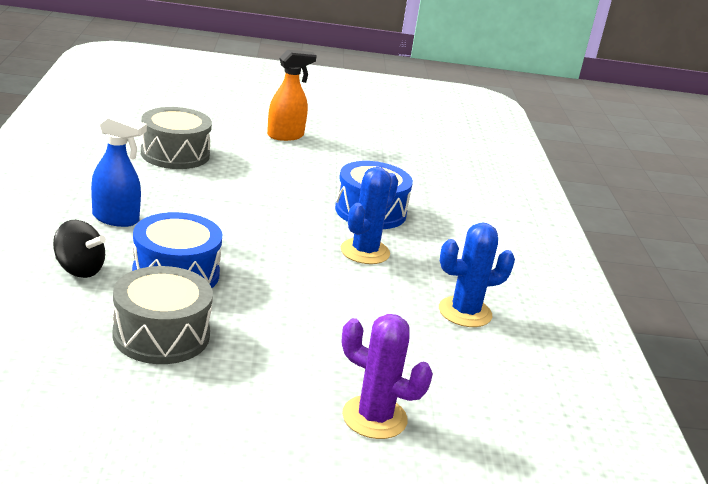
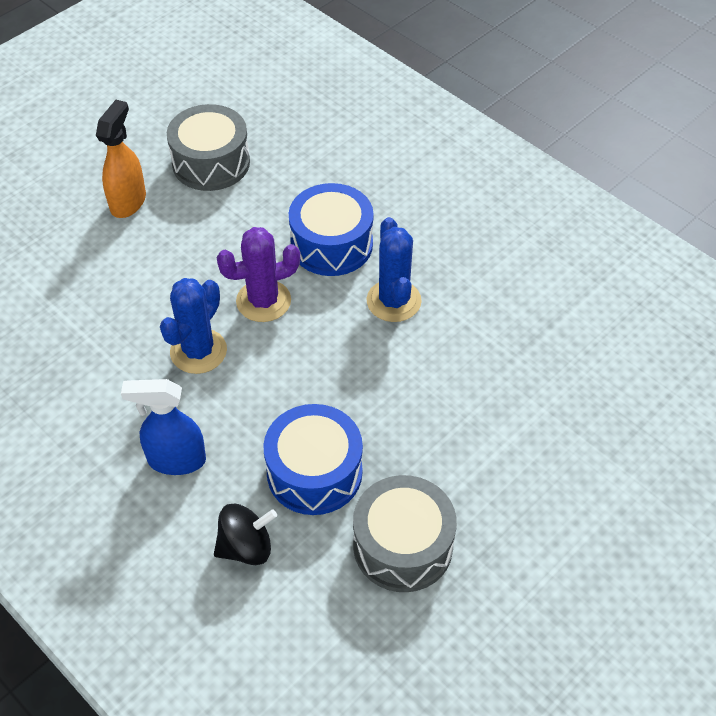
camera: 40 degrees left, 25 degrees up
(116, 219) = (176, 460): blue spray bottle -> blue spray bottle turned 150 degrees counterclockwise
(175, 154) = (84, 325): grey drum -> grey drum (211, 163)
(374, 417) = (618, 470): purple cactus -> purple cactus (263, 301)
(465, 312) = (535, 301): blue cactus -> blue cactus (198, 351)

